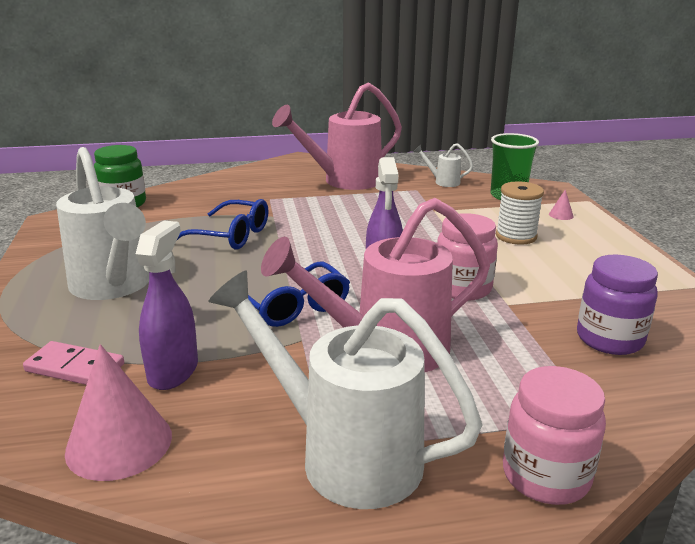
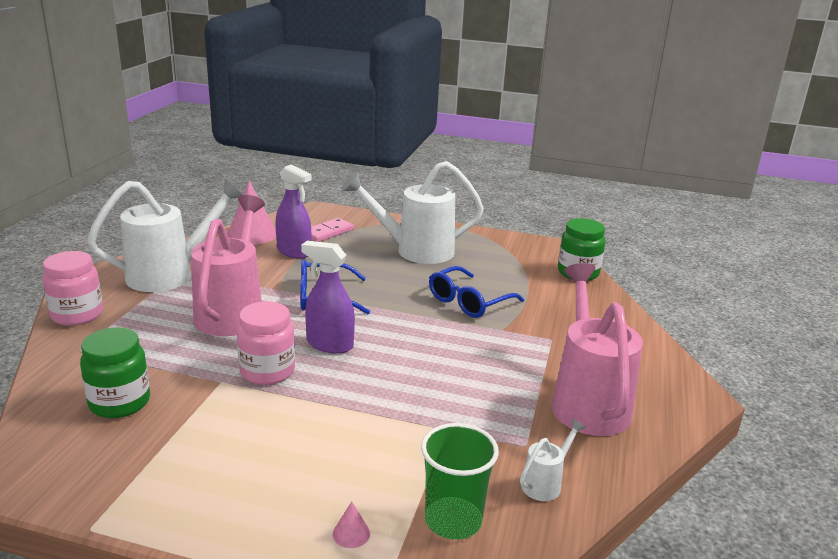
camera: 115 degrees right, 0 degrees up
(516, 236) = (329, 455): white spool -> none
(609, 339) = (120, 402): purple jar -> green jar

